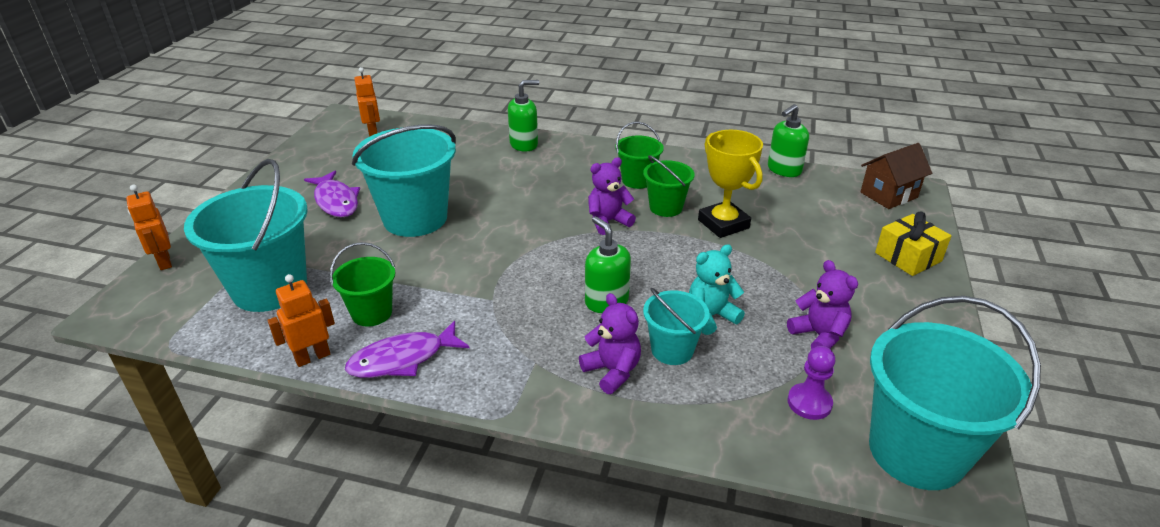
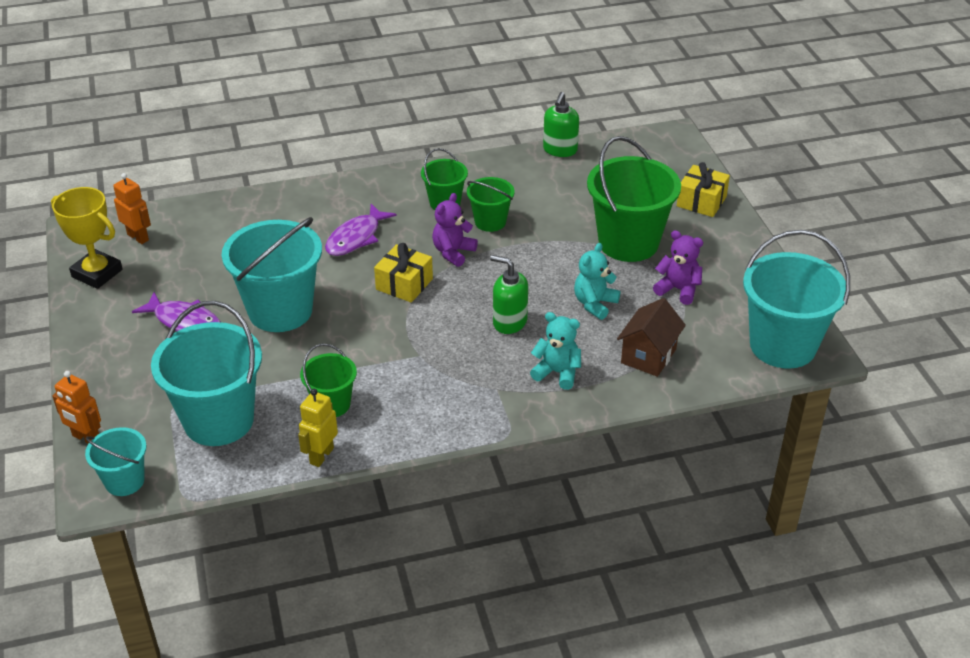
camera: 30 degrees left, 5 degrees up
(312, 357) = (321, 456): orange robot -> yellow robot
(403, 359) = (395, 428): purple fish -> purple fish (356, 238)
(524, 144) = (307, 199): green soap dispenser -> none
(539, 233) = (404, 284): none -> yellow gift
(612, 371) = (557, 373): purple teddy bear -> turquoise teddy bear
(672, 350) = (586, 340): turquoise bucket -> turquoise bucket (124, 481)
(723, 224) = (548, 221): yellow trophy -> yellow trophy (97, 273)
(794, 270) = (628, 243): none -> green bucket
(809, 403) = (701, 340): purple pawn -> none
(888, 195) = (656, 148): brown house -> brown house (648, 356)

